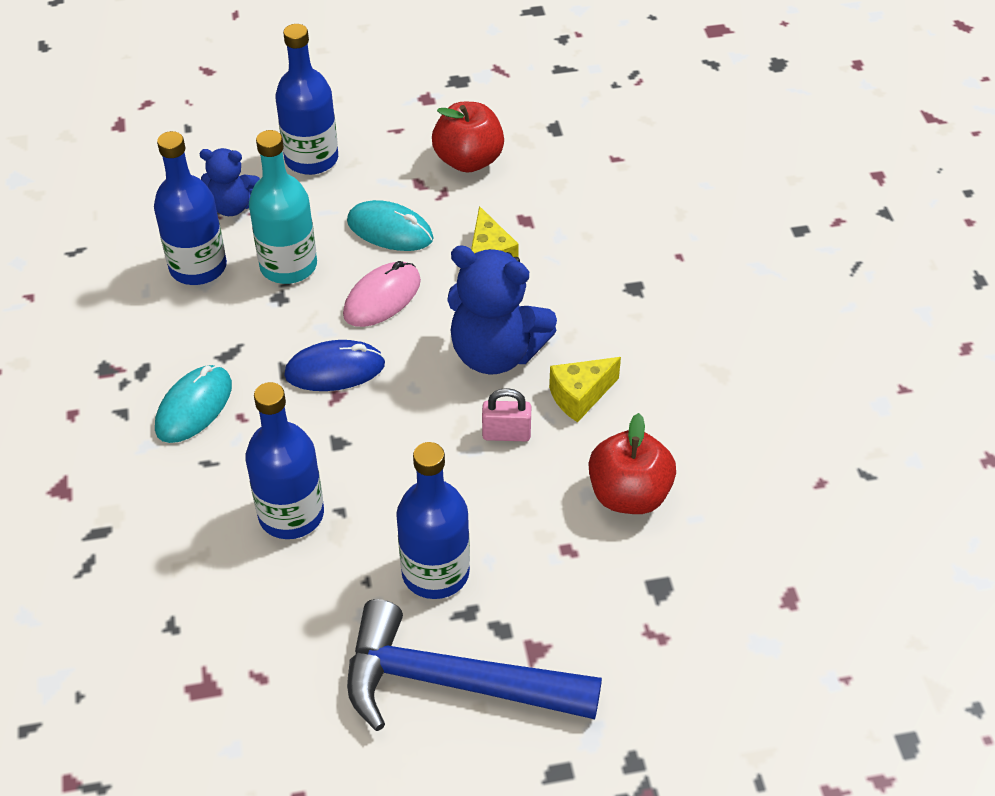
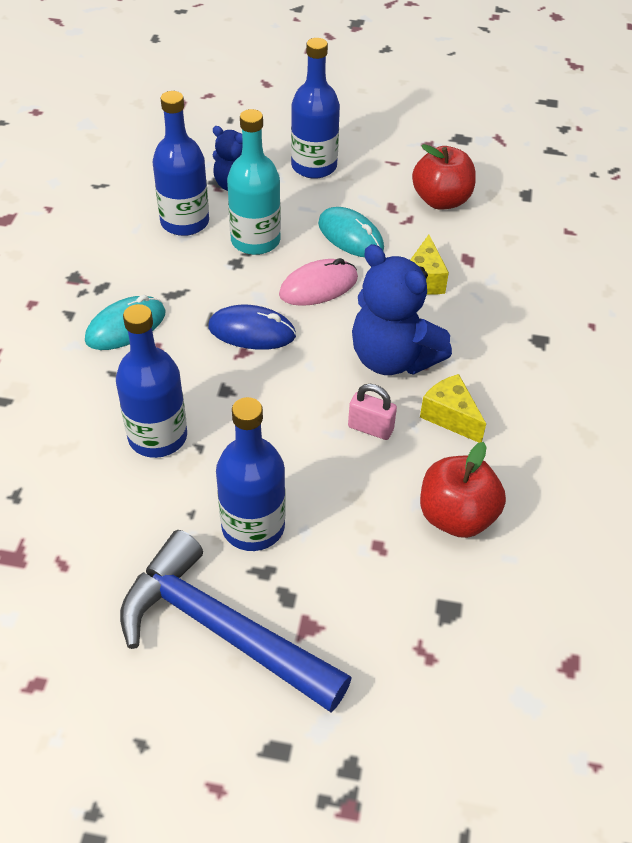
camera: 20 degrees right, 0 degrees up
(580, 396) = (450, 417): yellow cheese -> yellow cheese turned 60 degrees clockwise

